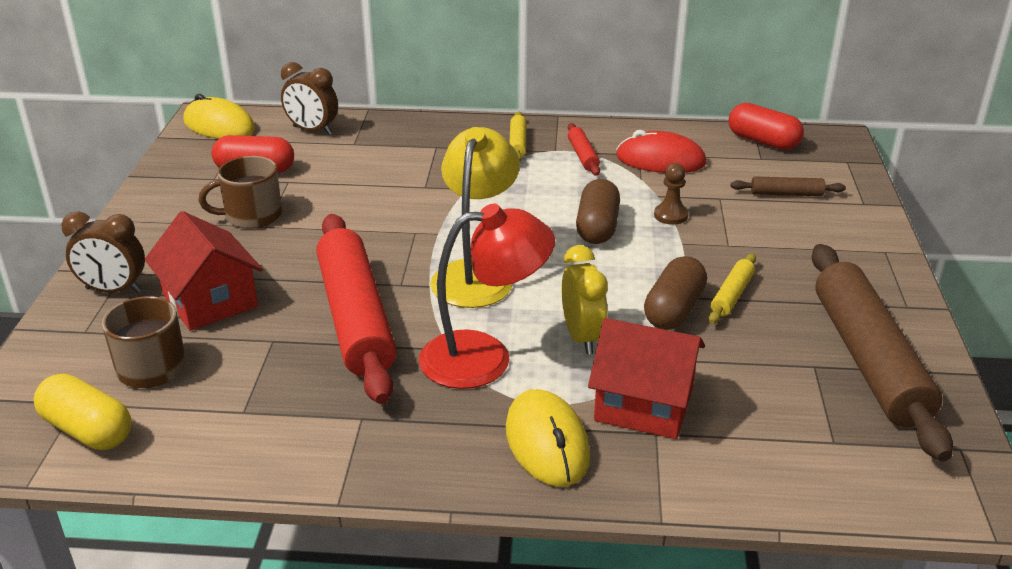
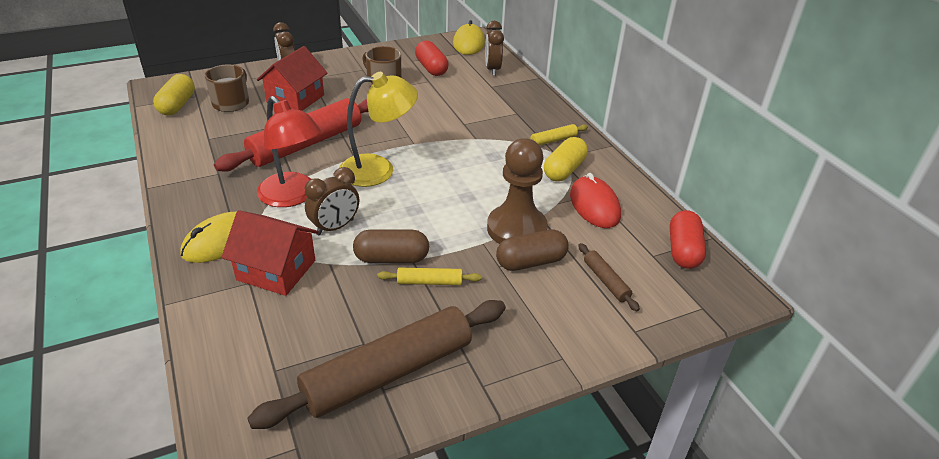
camera: 60 degrees right, 5 degrees up
(582, 337) = (335, 227): yellow clock -> brown clock
(583, 156) = (564, 170): red rolling pin -> yellow capsule
(597, 227) = (471, 200): brown capsule -> brown capsule (531, 262)
(644, 404) = (276, 270): red house -> red house turned 60 degrees counterclockwise
(670, 215) = (516, 229): brown pawn -> brown pawn, size x2.20

